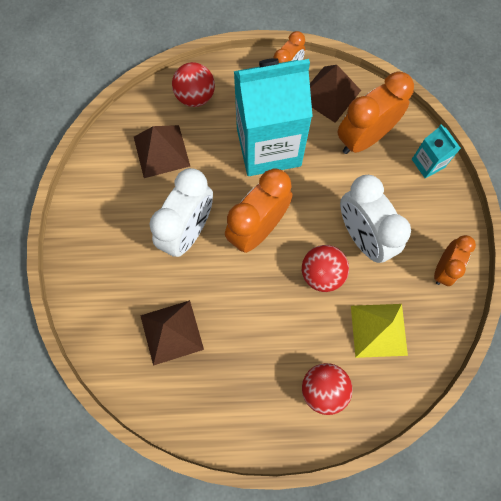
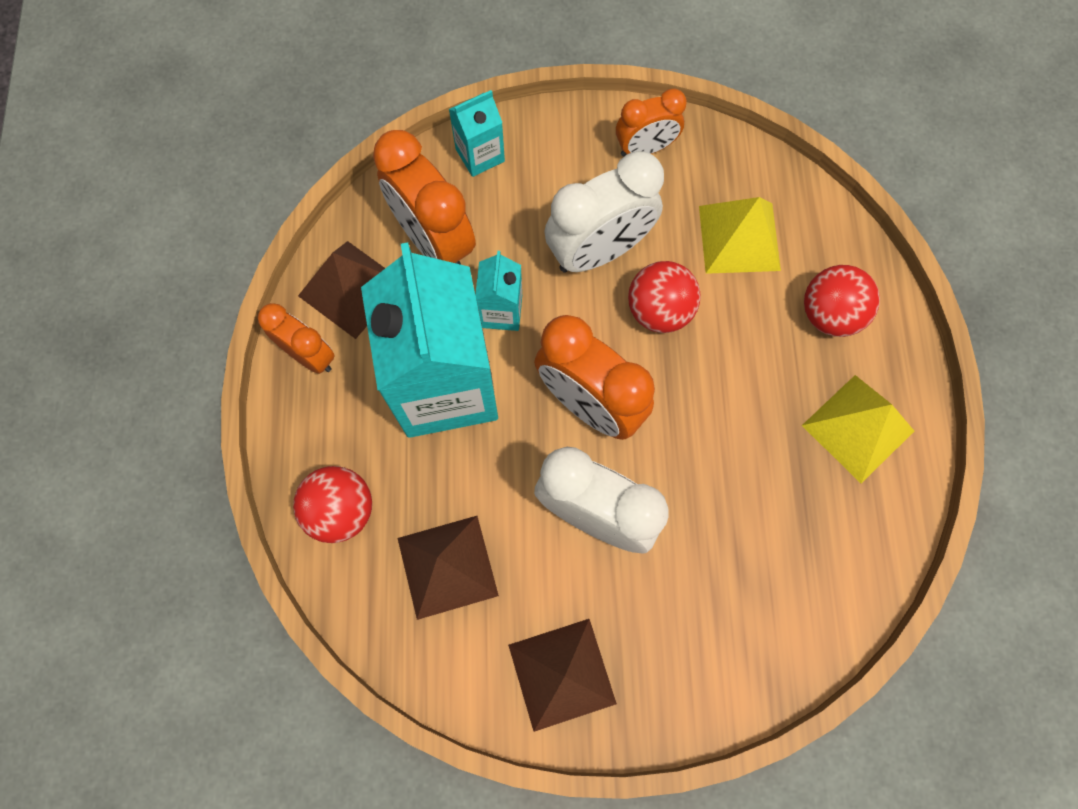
camera: 90 degrees left, 0 degrees up
(172, 332) = (764, 535): brown pyramid -> brown pyramid (562, 673)
(241, 401) = (857, 428): none -> yellow pyramid
(318, 177) = (501, 311): none -> turquoise carton
(443, 269) = (645, 148): orange clock -> orange clock turned 135 degrees clockwise

